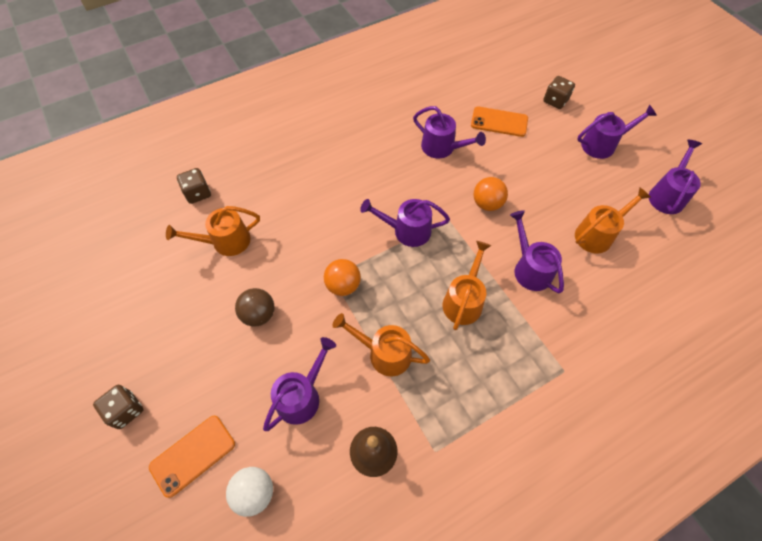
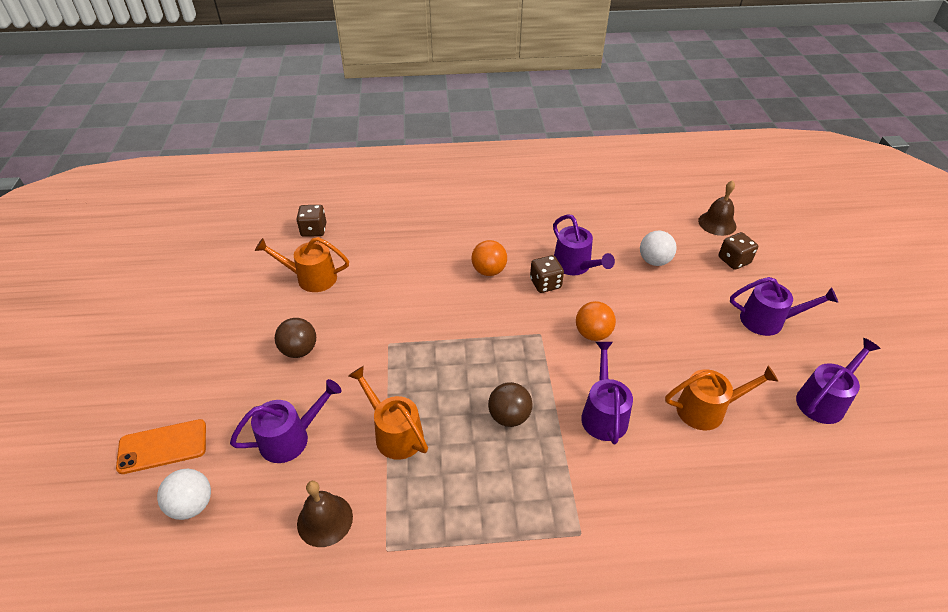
camera: 25 degrees right, 15 degrees down
(126, 410) = (135, 384): brown dice -> brown dice (545, 283)
(343, 285) = (394, 355): orange ball -> orange ball (489, 271)
(406, 231) = (489, 329): purple watering can -> none
(464, 300) = (509, 416): orange watering can -> brown ball
(499, 122) = (654, 261): orange phone -> white ball
(527, 71) = (717, 223): none -> brown bell

